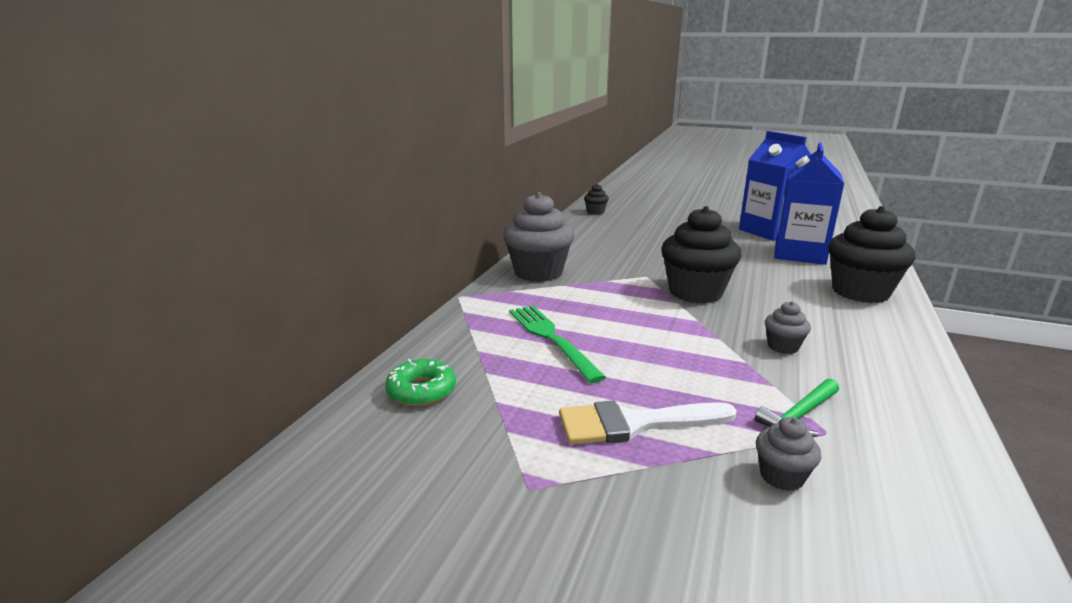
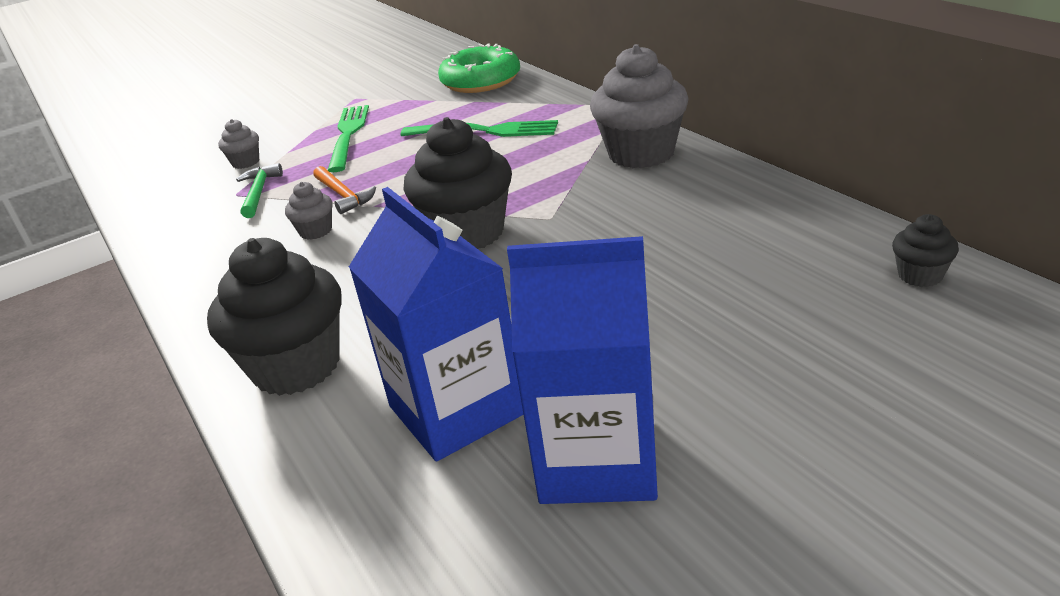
camera: 130 degrees right, 10 degrees up
(421, 390) = (481, 81): green donut -> green donut, size x1.63
(634, 424) = (348, 135): white brush -> green fork
(729, 360) = (343, 195): none -> orange hammer

